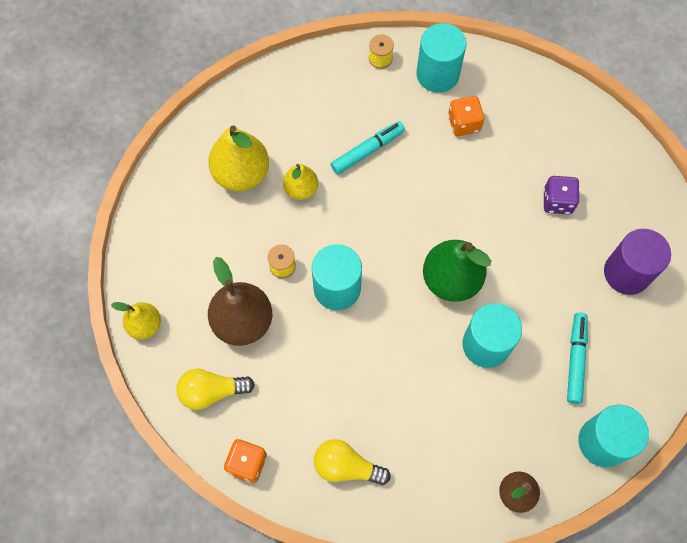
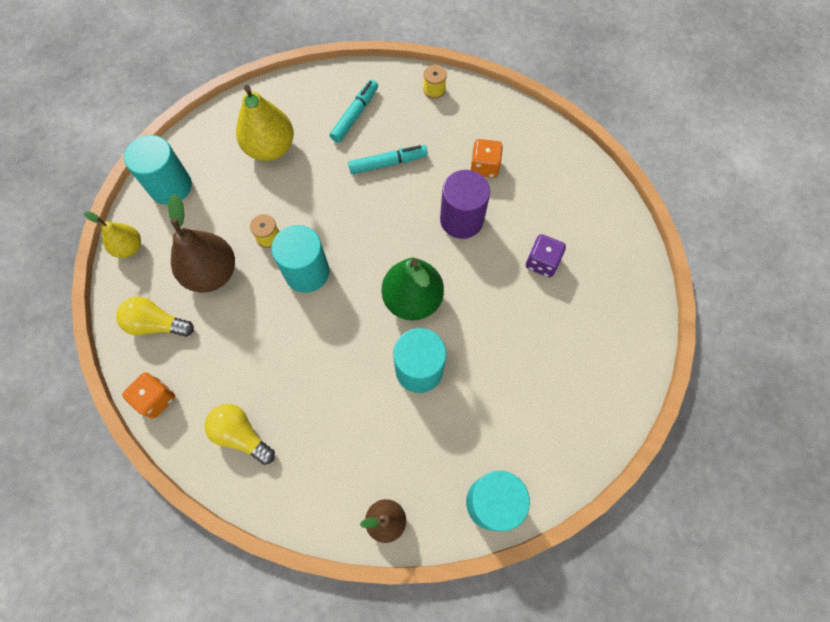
camera: 20 degrees right, 0 degrees up
(301, 189) = (315, 177): yellow pear -> none
(437, 74) = (479, 118): turquoise cylinder -> turquoise cylinder (170, 186)
(575, 360) = (498, 414): turquoise marker -> turquoise marker (355, 115)
(627, 273) = (582, 350): purple cylinder -> purple cylinder (461, 219)

